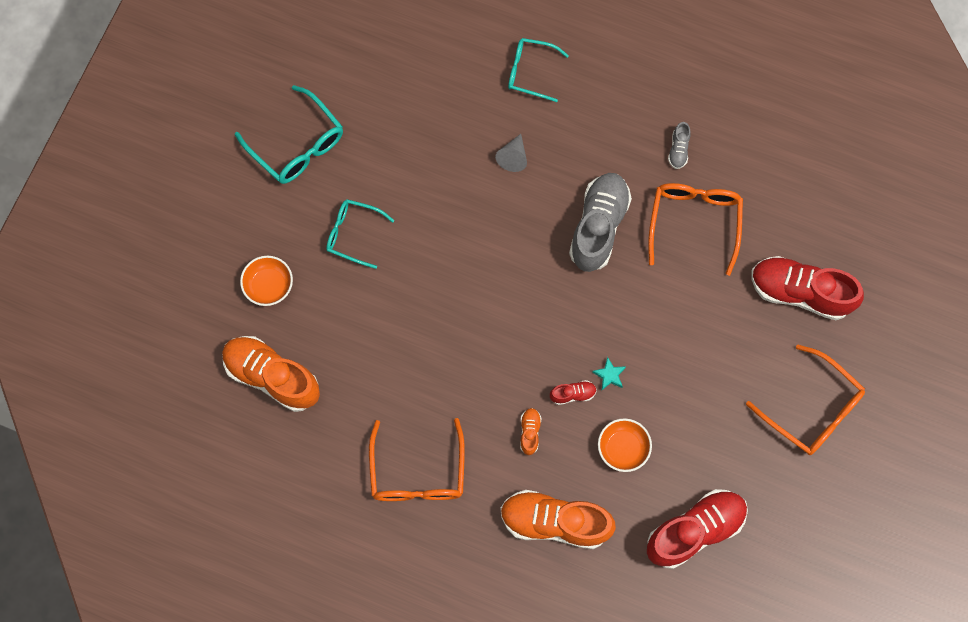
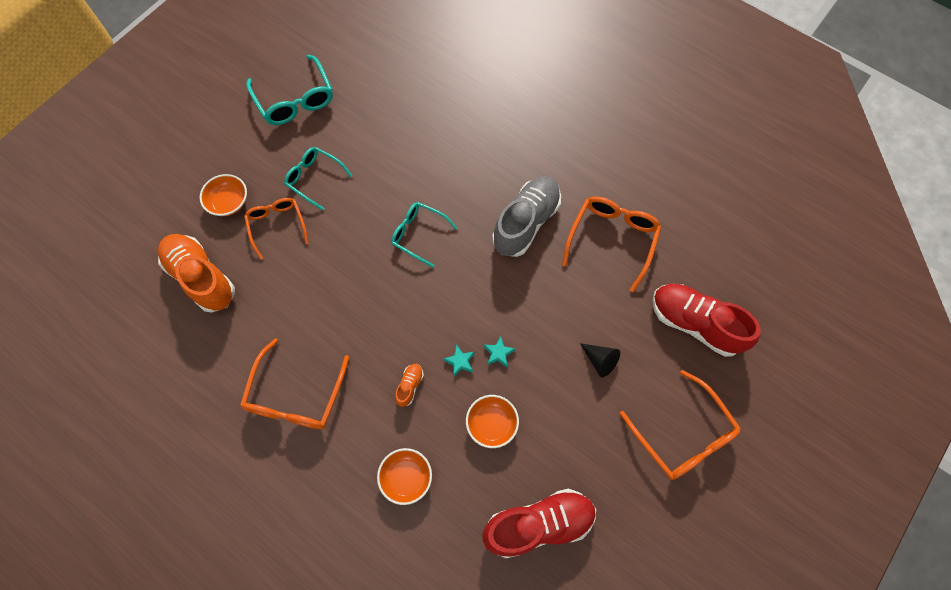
camera: 15 degrees right, 5 degrees down
(332, 299) = (277, 226): none -> orange glasses
(513, 157) = (469, 150): grey cone -> none
(531, 72) = (505, 88): turquoise glasses -> turquoise glasses (419, 234)
(554, 522) = (406, 477): orange shoe -> orange bowl
(573, 394) = (460, 361): red shoe -> turquoise star
(678, 150) = (613, 177): grey shoe -> none
(713, 356) = (600, 361): none -> black cone

